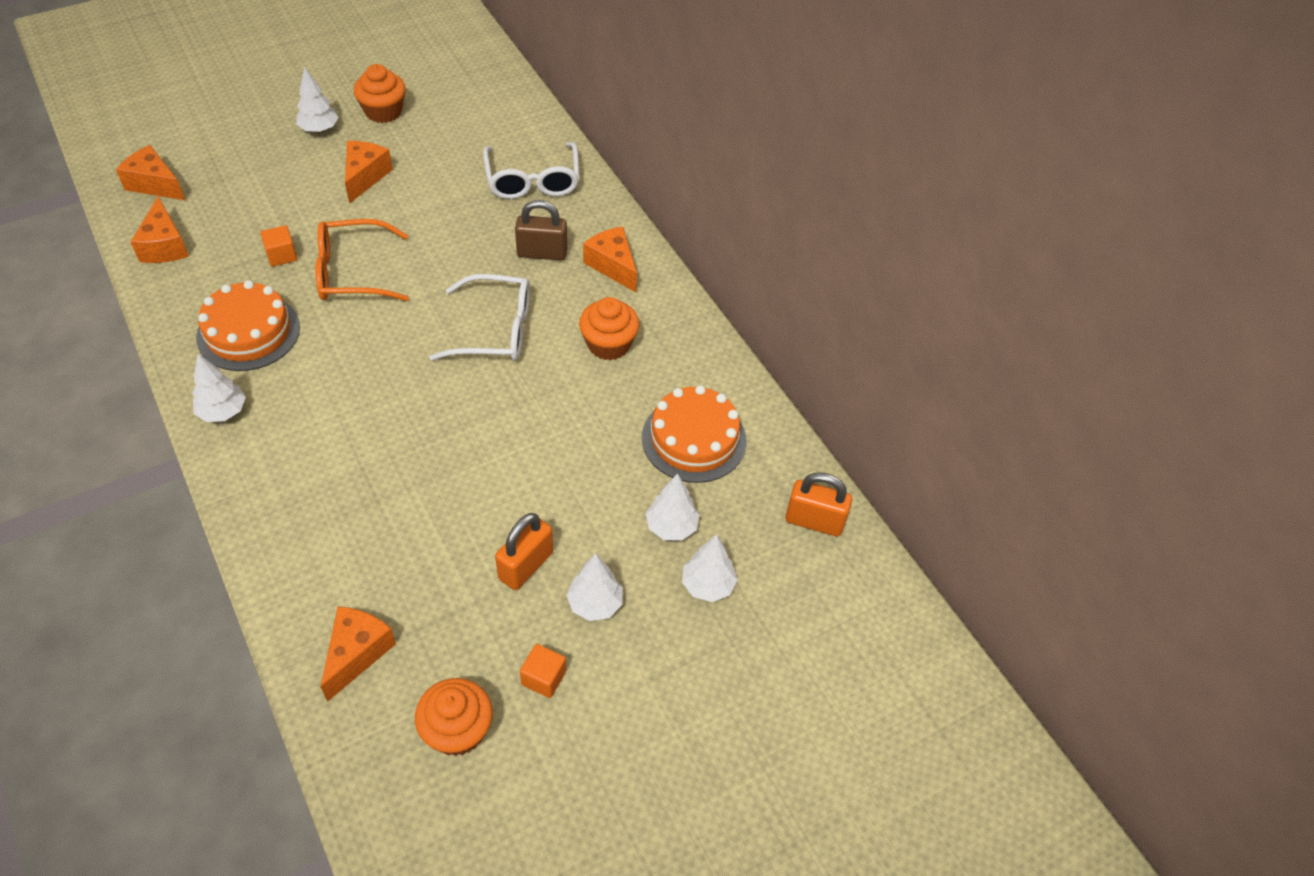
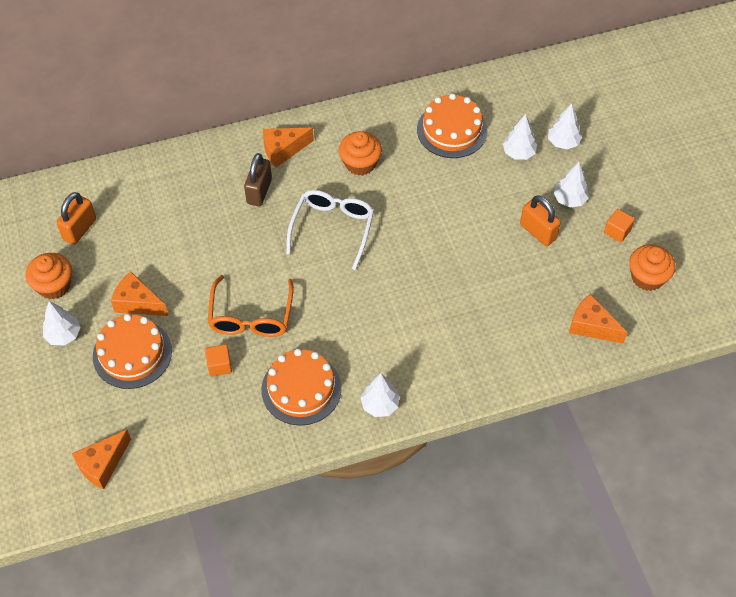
camera: 75 degrees left, 5 degrees up
(165, 246) = (186, 453): orange cheese -> none
(297, 183) = (132, 353): none -> orange cake
(532, 181) = (175, 188): white glasses -> none
(814, 521) = (524, 83): orange padlock -> orange padlock (80, 229)

